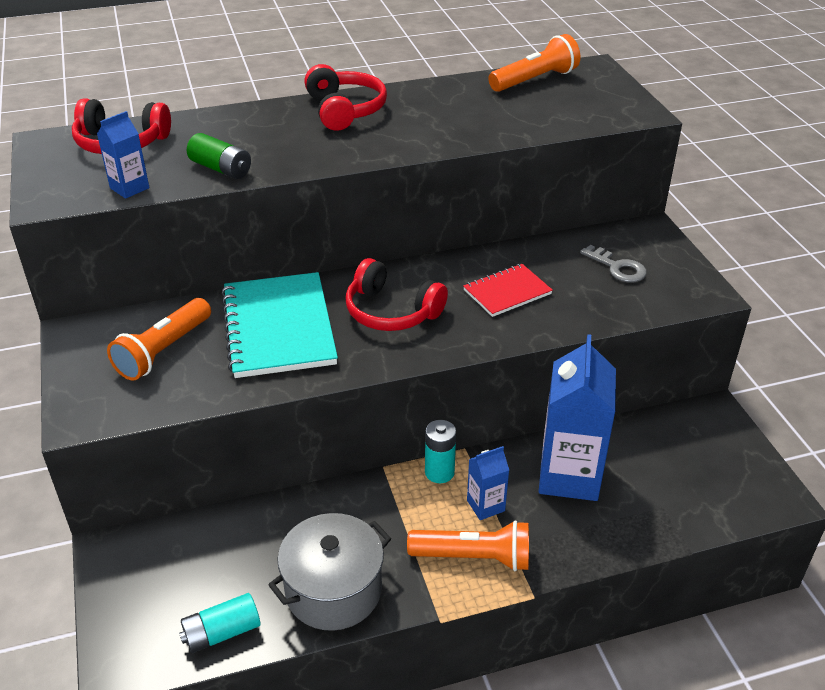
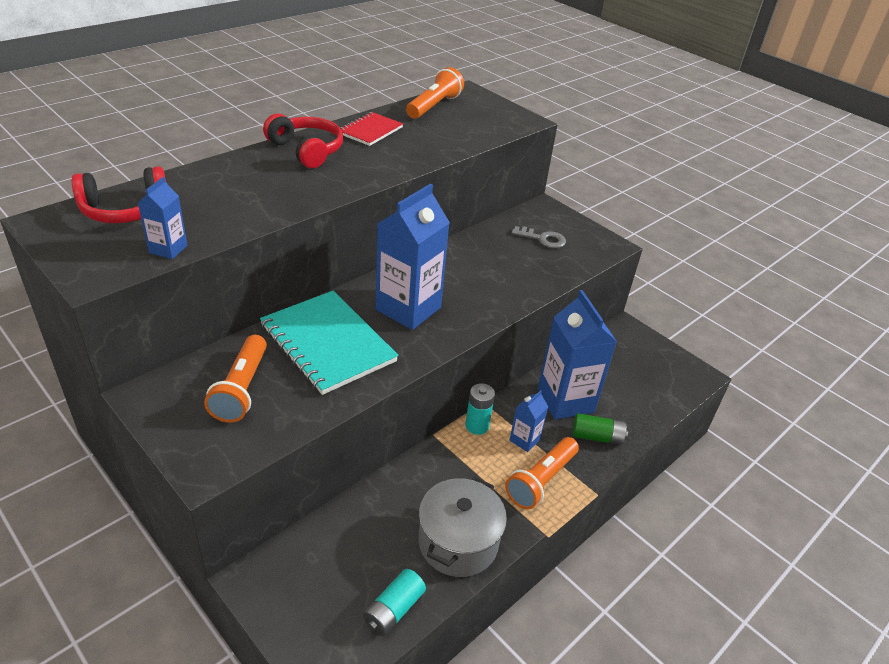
camera: 30 degrees left, 0 degrees up
(221, 169) = (240, 217): green battery -> green battery (597, 437)
(391, 311) = (408, 308): red headphones -> blue carton
(474, 557) = (541, 481): orange flashlight -> orange flashlight turned 150 degrees clockwise
(507, 292) = (481, 273): red notebook -> red notebook (370, 130)

